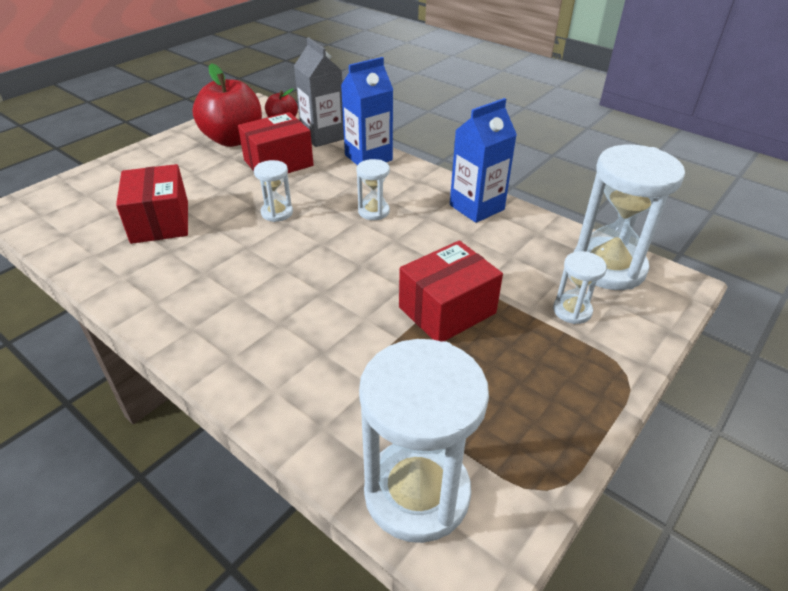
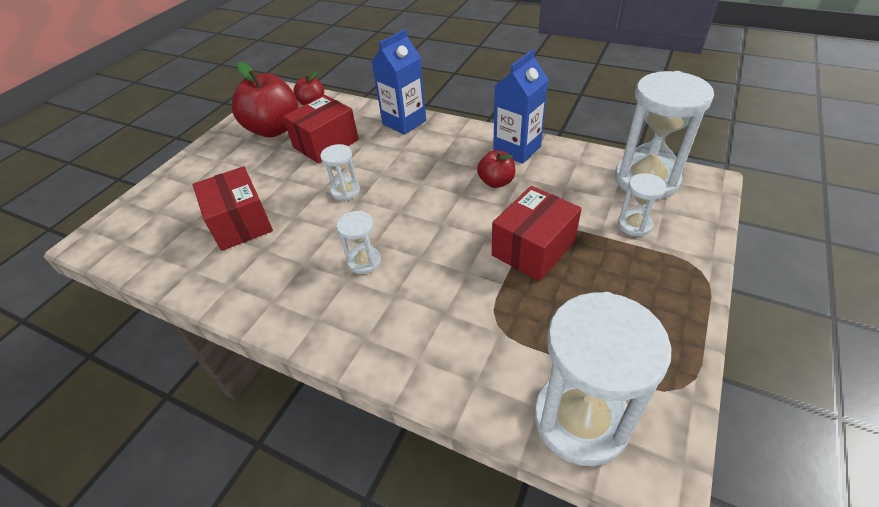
camera: 10 degrees left, 5 degrees up
(323, 136) = (355, 110): grey carton -> none
(373, 211) = (431, 172): white hourglass -> white hourglass (364, 261)
(438, 235) = (496, 182): none -> red apple

